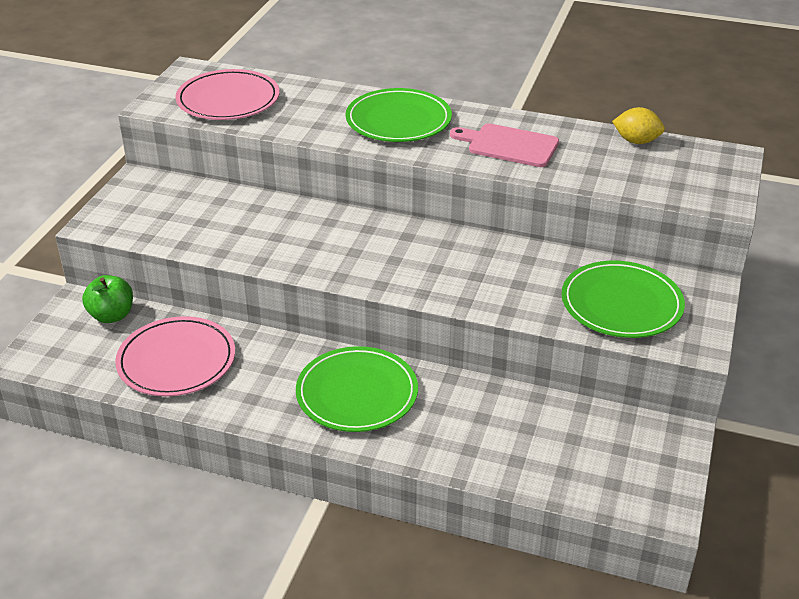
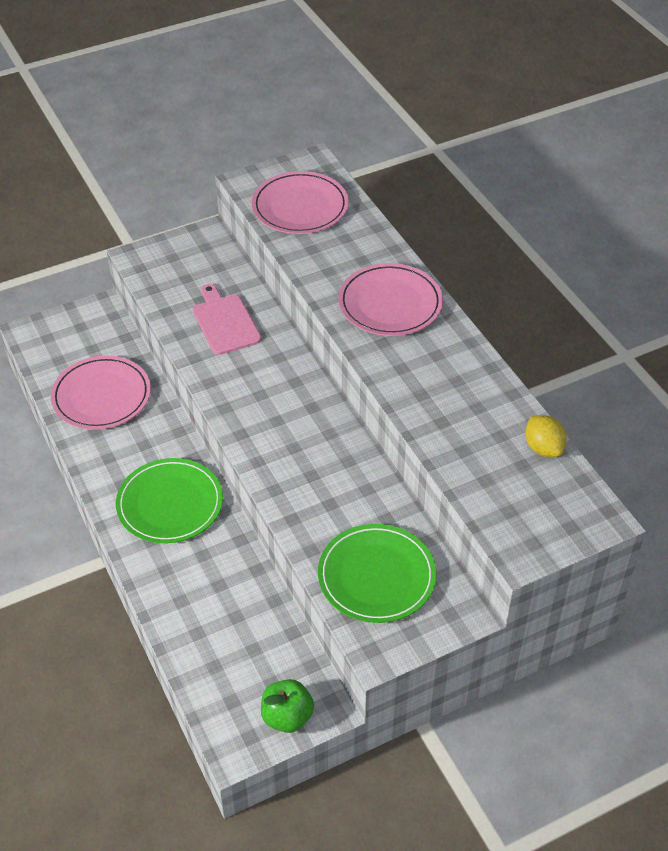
camera: 45 degrees right, 10 degrees up
(112, 315) = (107, 333): green apple -> green apple (287, 717)
(398, 120) = (390, 303): green plate -> pink plate
(509, 145) = (436, 382): pink cutting board -> pink cutting board (225, 322)

